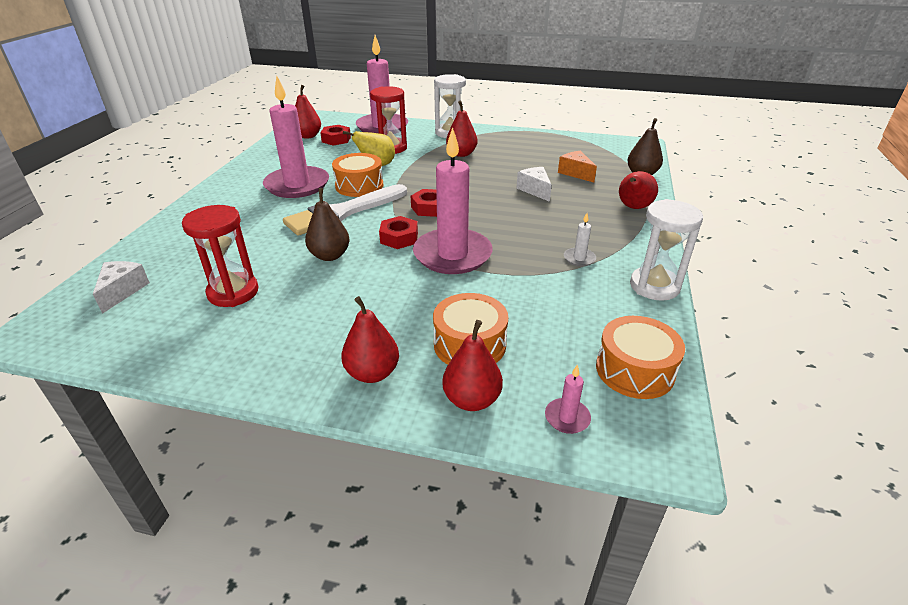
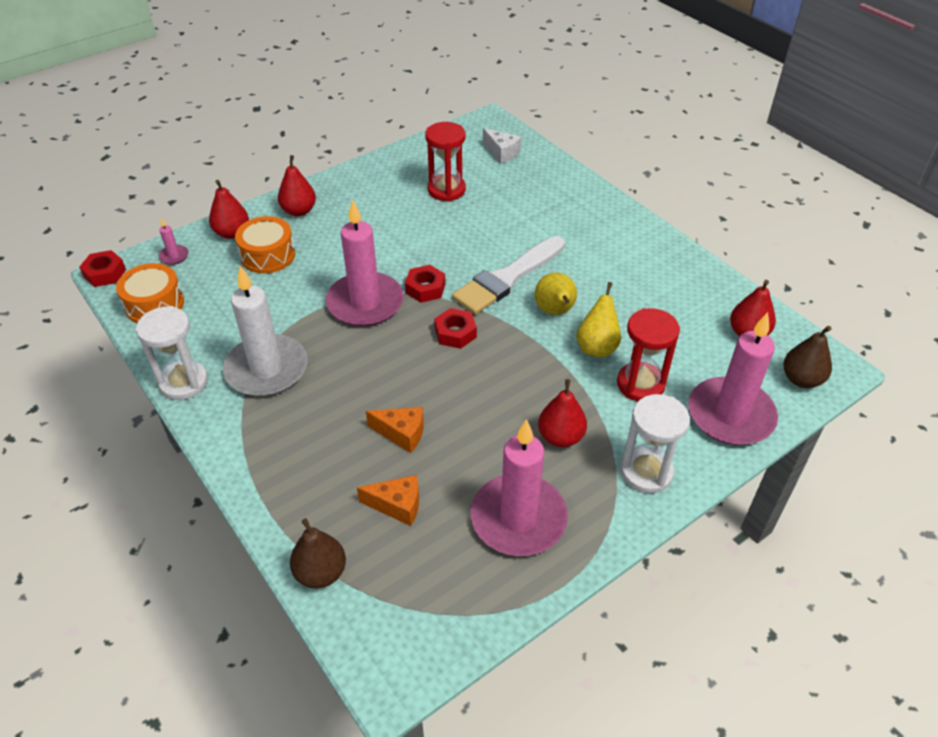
camera: 130 degrees right, 10 degrees up
(297, 185) = (599, 274): pink candle -> pink candle (518, 518)
(330, 255) = (443, 243): brown pear -> brown pear (801, 379)
(336, 139) = (714, 351): red nut -> red nut (105, 273)
(343, 212) = (507, 278): white brush -> white brush turned 135 degrees counterclockwise
(359, 186) = (555, 311): orange drum -> yellow pear
(535, 190) = (402, 433): white cheese -> orange cheese
(579, 258) = (267, 369): white candle -> white candle, size x2.50
(633, 208) = (277, 483): red pear -> none

